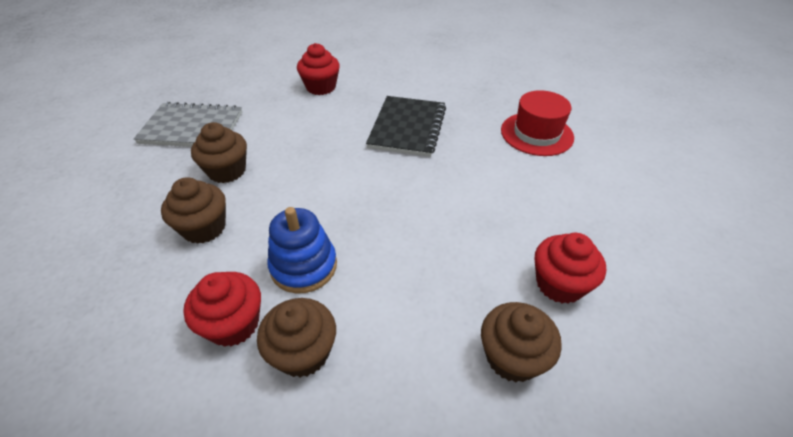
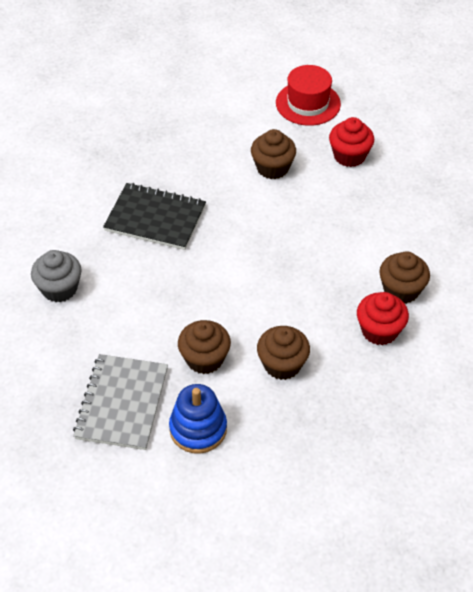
camera: 85 degrees left, 5 degrees up
(304, 266) = (328, 293): blue stacking toy -> blue stacking toy (198, 429)
(321, 87) = (59, 288): red cupcake -> grey cupcake
(512, 357) = (403, 189): brown cupcake -> brown cupcake (272, 168)
(536, 134) = (181, 130): red hat -> red hat (308, 103)

